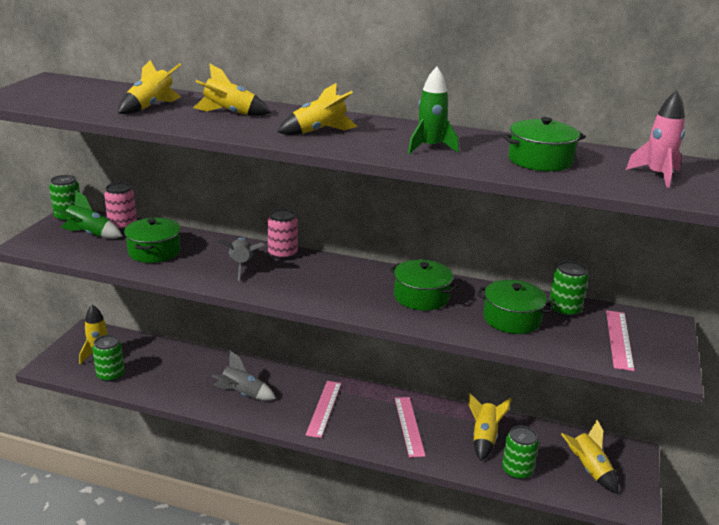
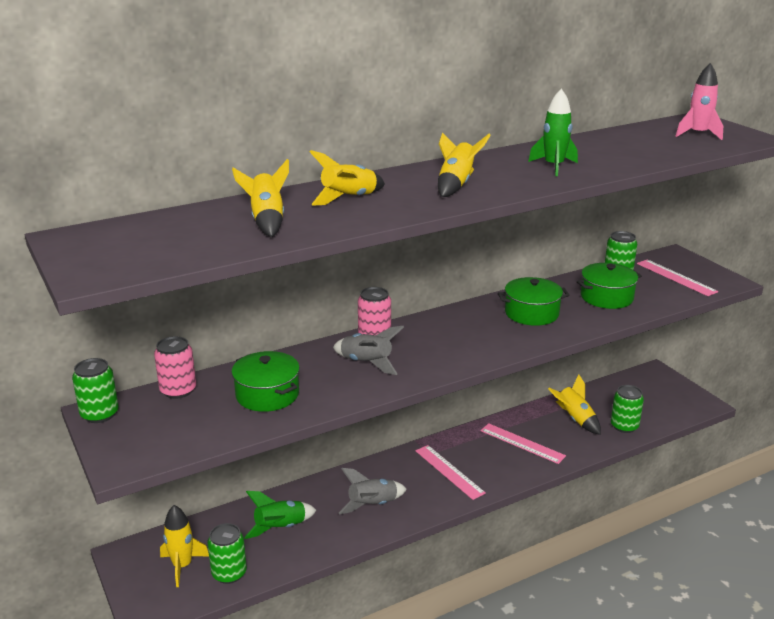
camera: 45 degrees left, 0 degrees up
(89, 234) = (165, 416): green rocket -> green rocket (280, 528)
(540, 160) = (628, 149): green pot -> none
(589, 470) = (654, 398): yellow rocket -> none

